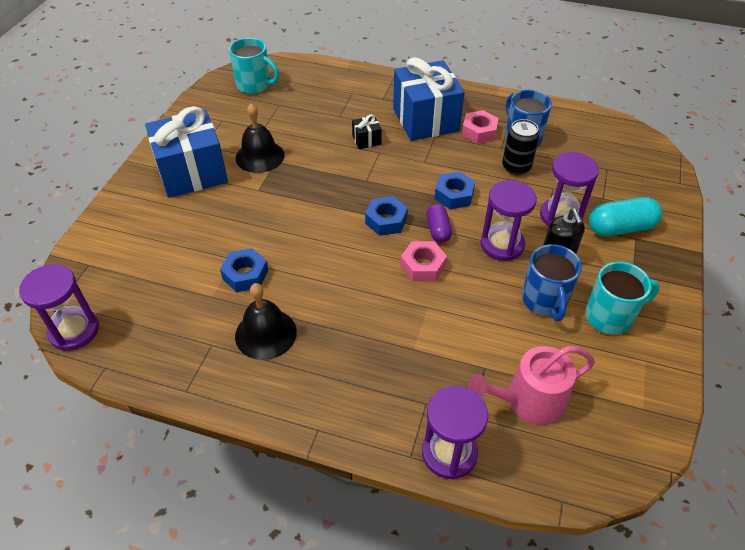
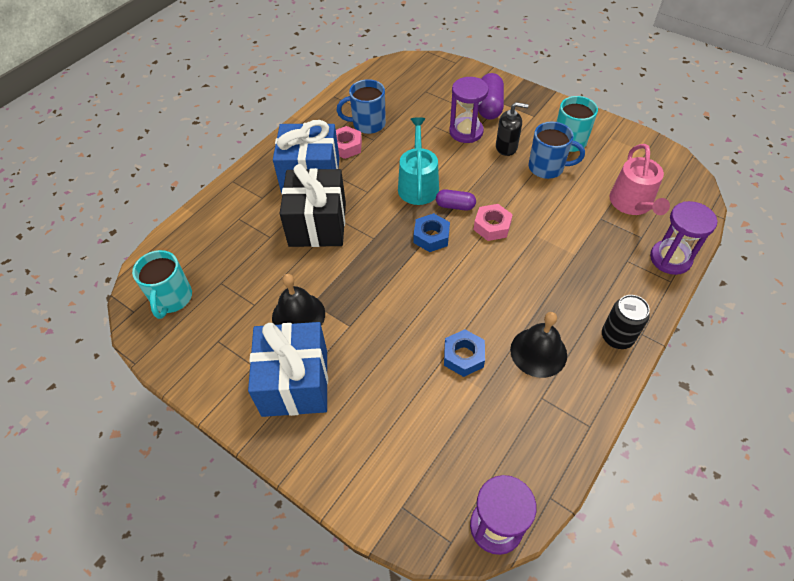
camera: 70 degrees left, 5 degrees up
(254, 85) = (172, 299): turquoise mug -> turquoise mug turned 135 degrees clockwise
(366, 140) = (317, 224): black gift -> black gift, size x2.40
(454, 195) = (418, 185): blue nut -> turquoise watering can
(502, 245) = (484, 173): purple hourglass -> none
(516, 167) = (401, 138): black can -> black can (617, 337)
(620, 228) = (489, 106): turquoise capsule -> purple capsule

